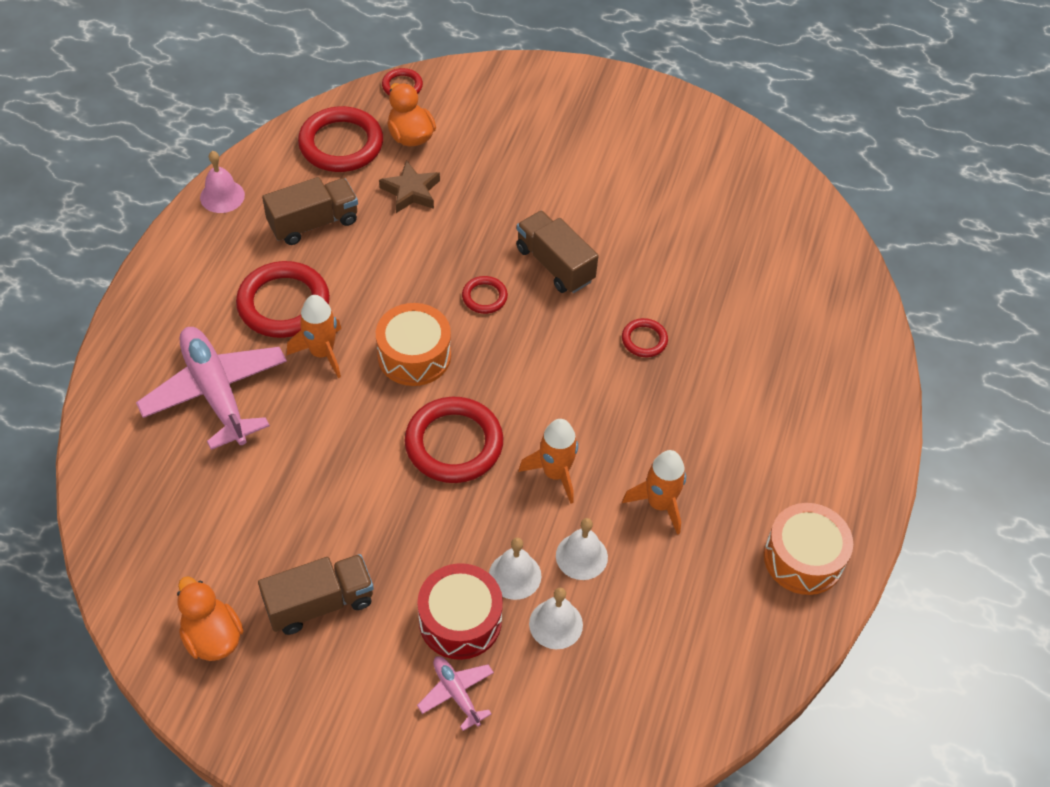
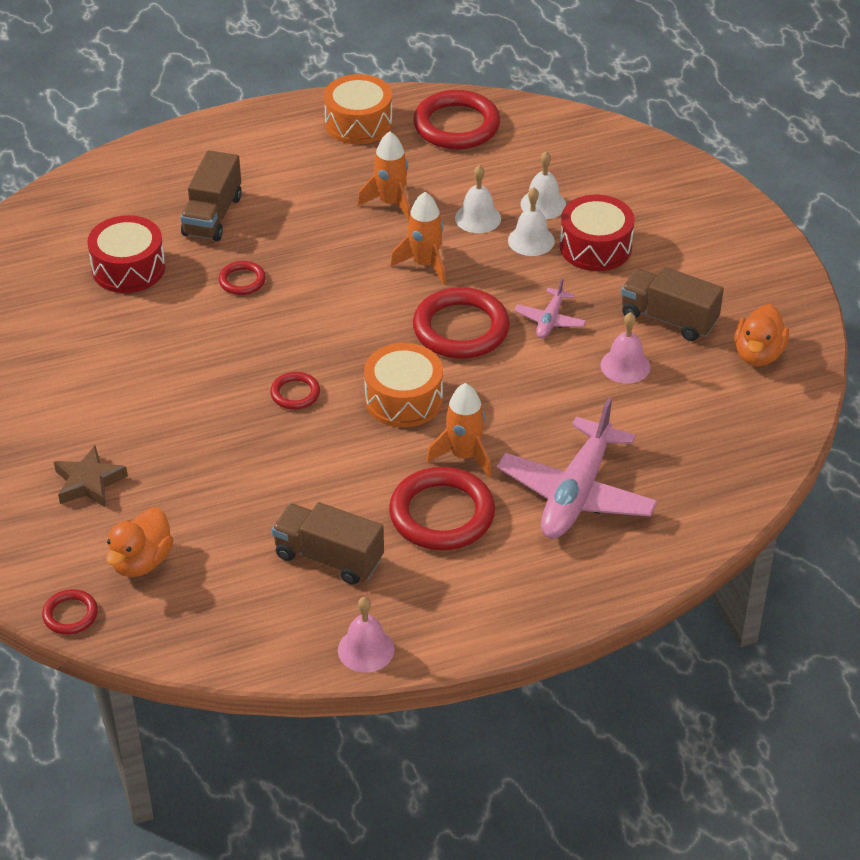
camera: 125 degrees left, 10 degrees down
(301, 525) = (625, 366): none -> pink bell
(341, 144) = (204, 607): red ring -> red ring (456, 125)
(411, 191) = (217, 515): brown star -> brown star (89, 482)
(456, 693) = (646, 221): pink plane -> pink plane (550, 320)
(555, 264) = (212, 371): brown truck -> brown truck (212, 216)
(722, 281) = (128, 268): none -> red drum

